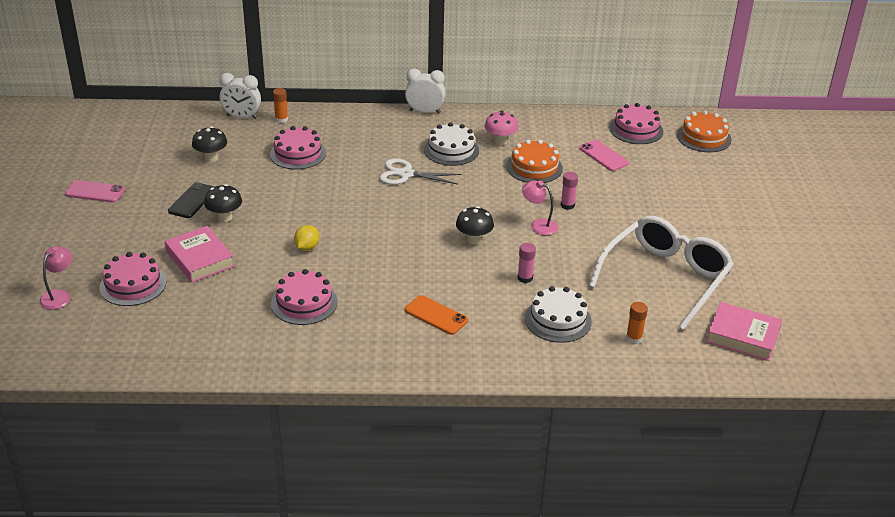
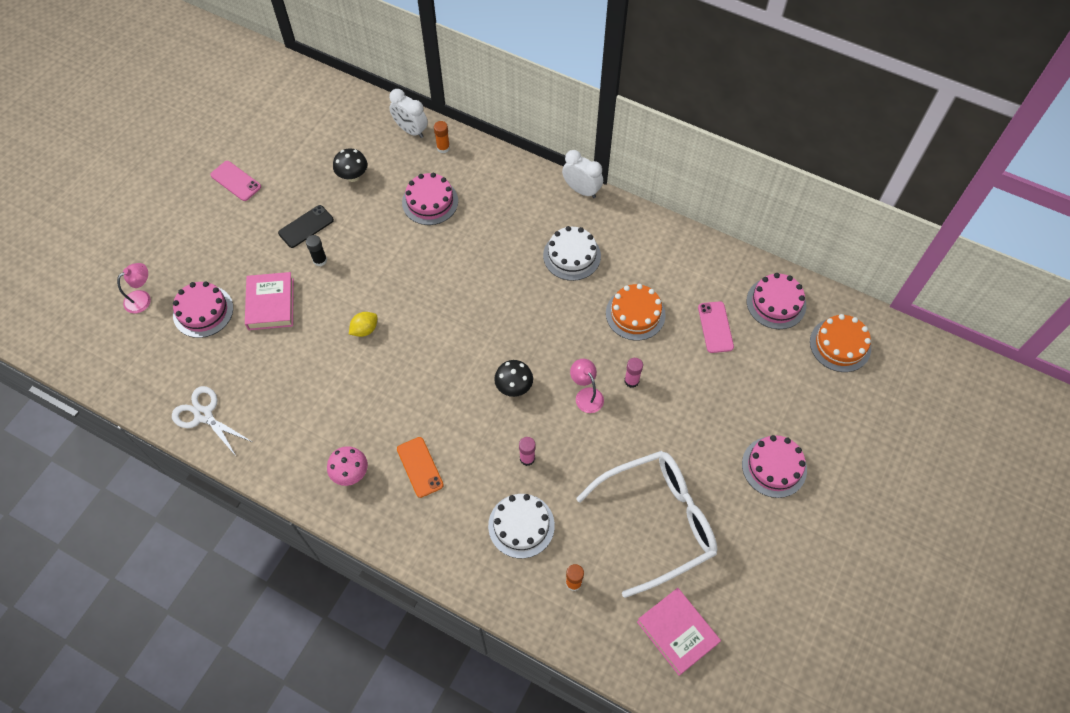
camera: 30 degrees right, 25 degrees up
(225, 217) = (320, 260): black mushroom -> black glue stick
(304, 303) = (322, 398): pink cake -> pink cake (774, 466)
(406, 174) = (508, 271): white scissors -> white scissors (204, 415)
(500, 141) = (627, 263): pink mushroom -> pink mushroom (350, 473)

